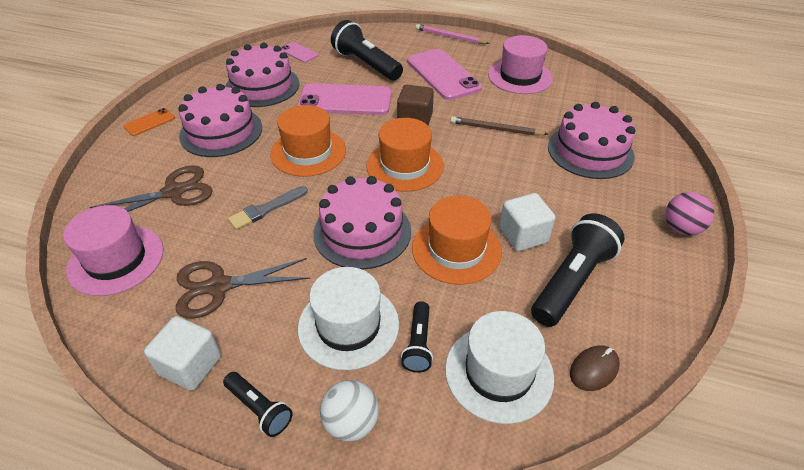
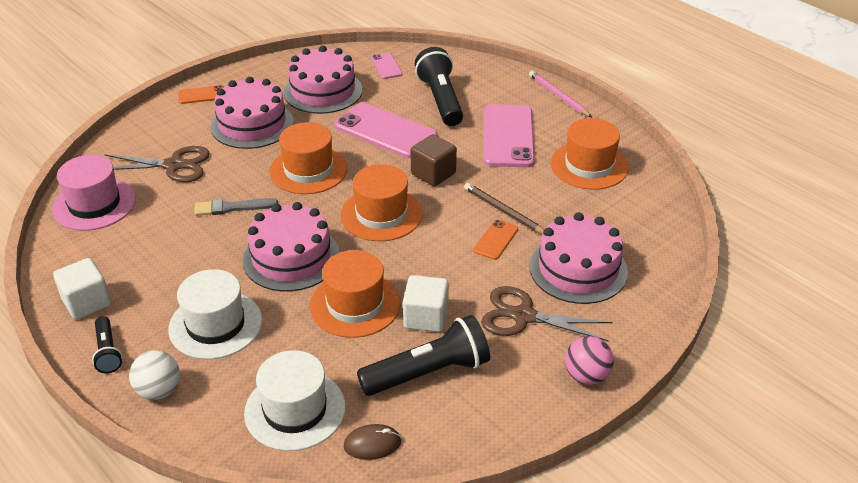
camera: 30 degrees right, 5 degrees down
(219, 287) = (148, 255): brown scissors -> brown scissors (523, 316)
(418, 344) = (254, 361): black flashlight -> none
(511, 152) = (496, 240): none -> orange phone
(520, 76) = (589, 165): pink hat -> orange hat

